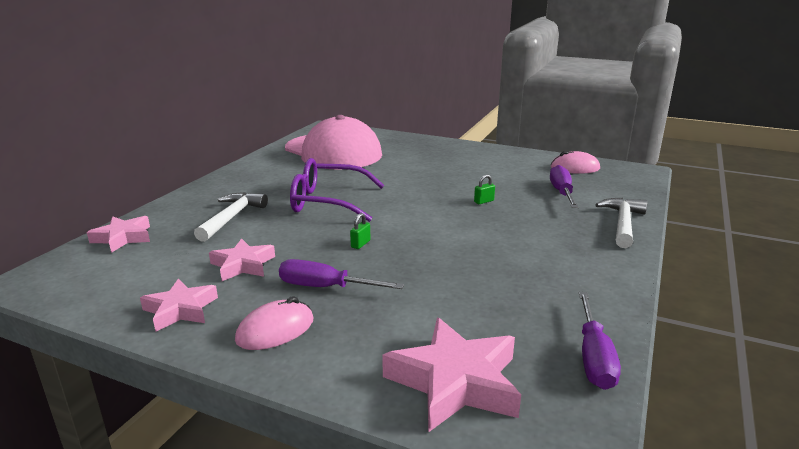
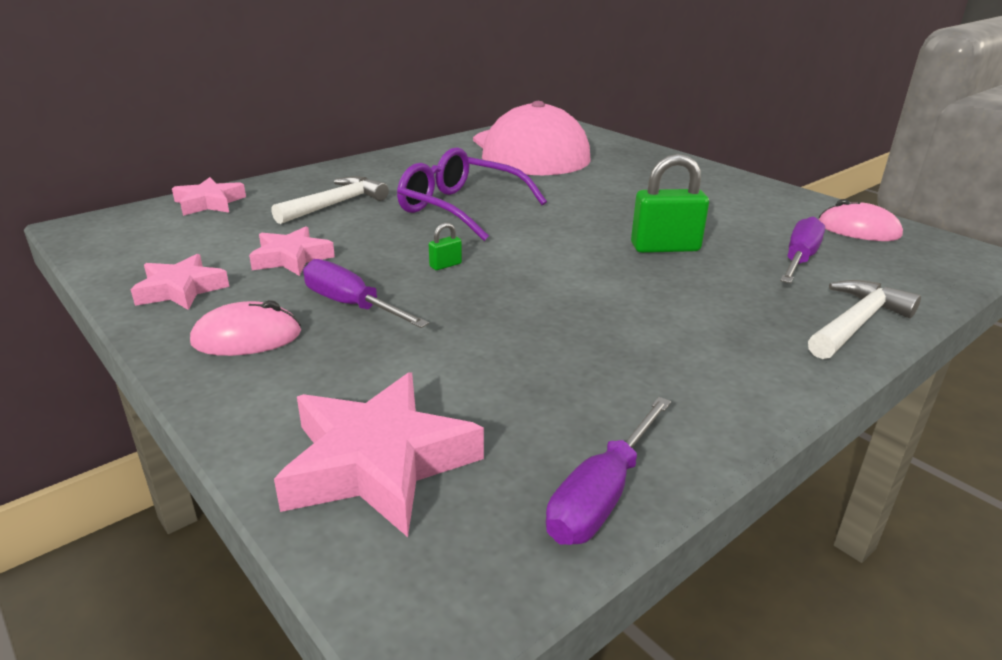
camera: 25 degrees right, 5 degrees up
(484, 201) = (665, 248): green padlock -> green padlock, size x2.22

